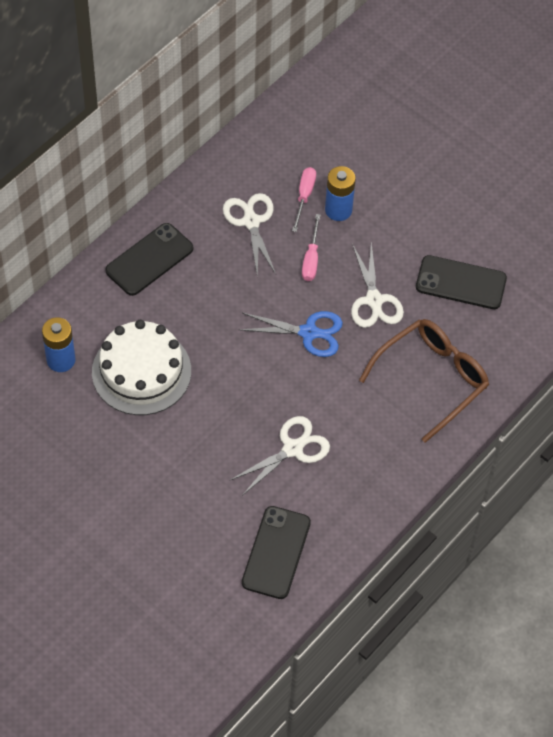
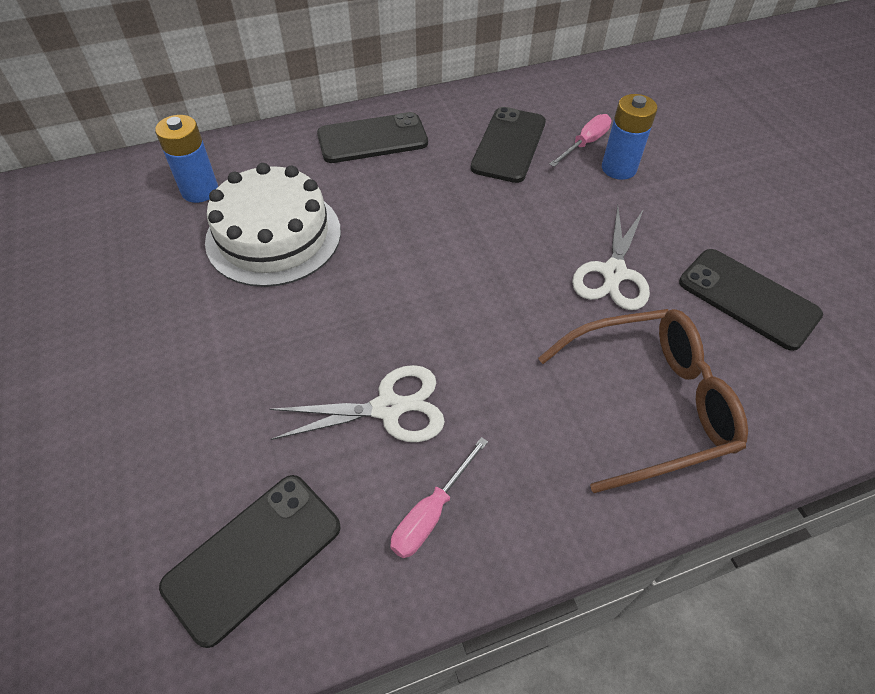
camera: 30 degrees right, 5 degrees down
(251, 222) = (508, 145): white scissors -> black phone
(308, 332) = (505, 275): blue scissors -> none
(311, 259) = (557, 202): pink screwdriver -> pink screwdriver (431, 513)

